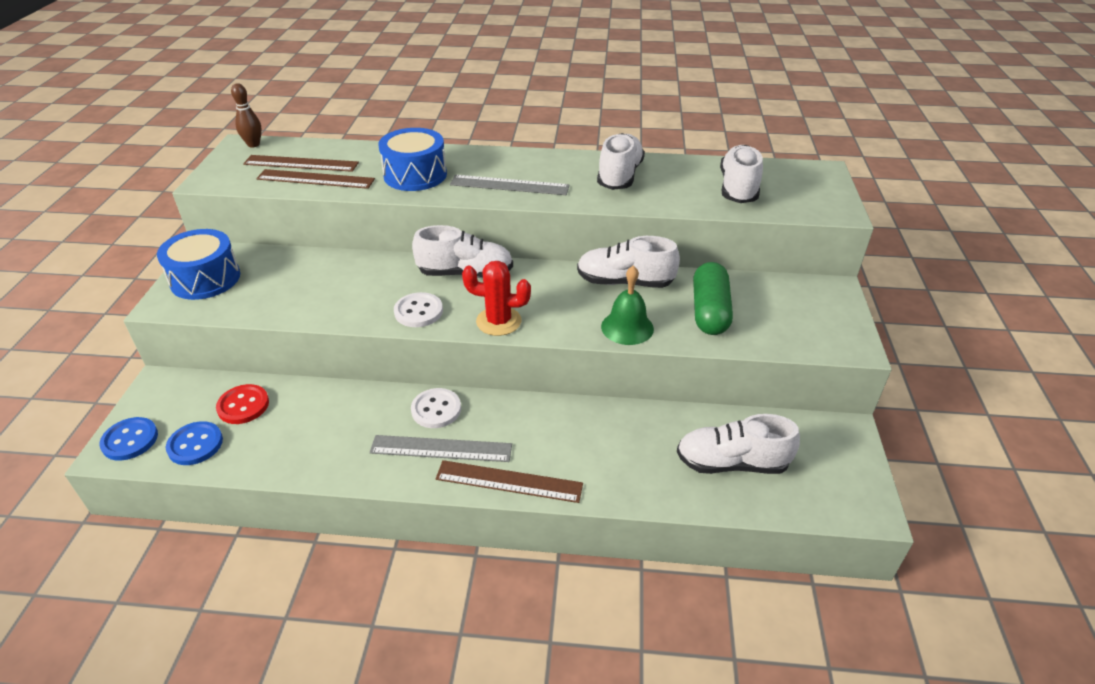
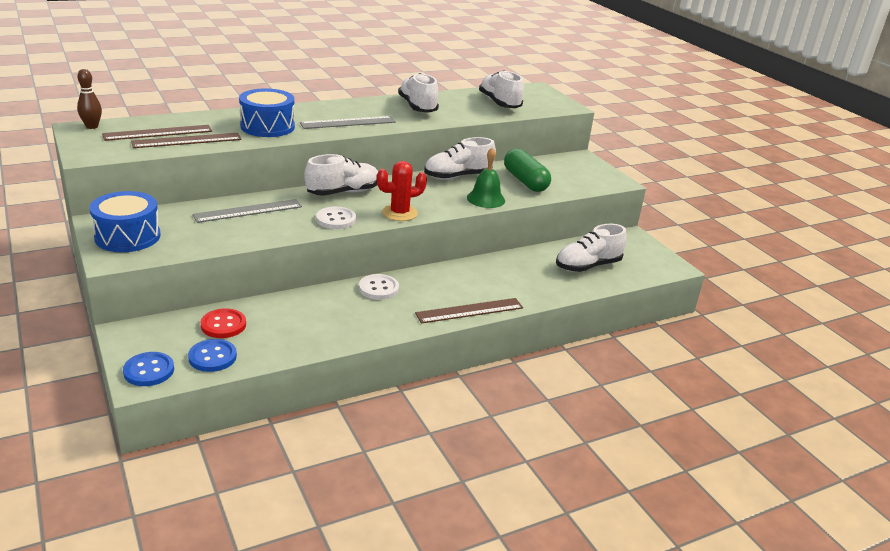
camera: 35 degrees left, 10 degrees down
(441, 448) = (406, 307): grey ruler -> grey ruler (248, 211)

